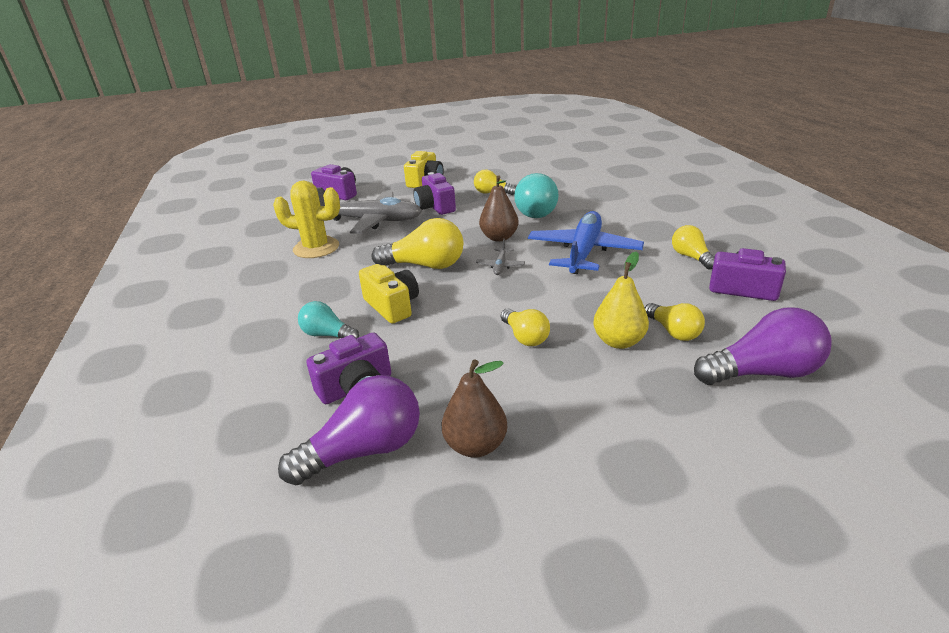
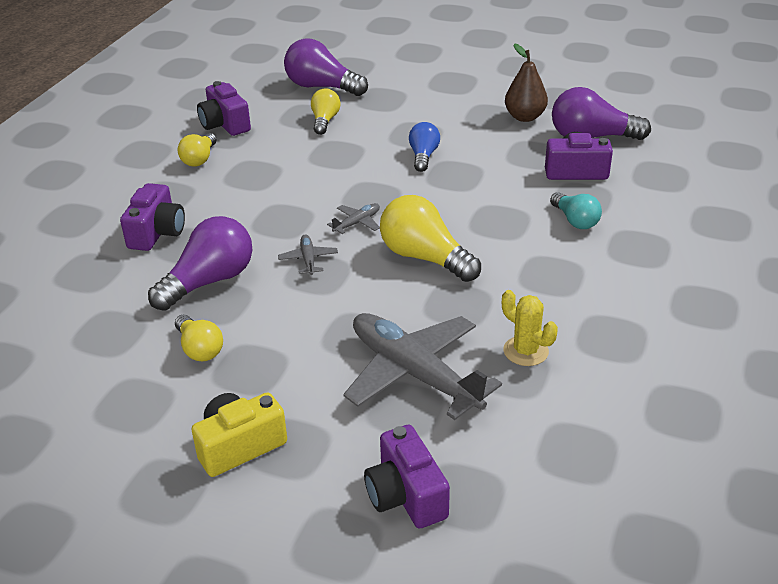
camera: 145 degrees left, 5 degrees up
(316, 248) = (525, 351): yellow cactus -> yellow cactus, size x0.65
(392, 306) = (498, 225): yellow camera -> none
(435, 207) = (305, 359): purple camera -> purple camera (157, 233)
(499, 237) = (308, 259): brown pear -> grey plane
(525, 337) = (423, 156): yellow light bulb -> blue light bulb
(536, 210) = (209, 281): turquoise light bulb -> purple light bulb
(583, 252) = (266, 203): blue plane -> none
(618, 341) = (368, 129): yellow pear -> none

